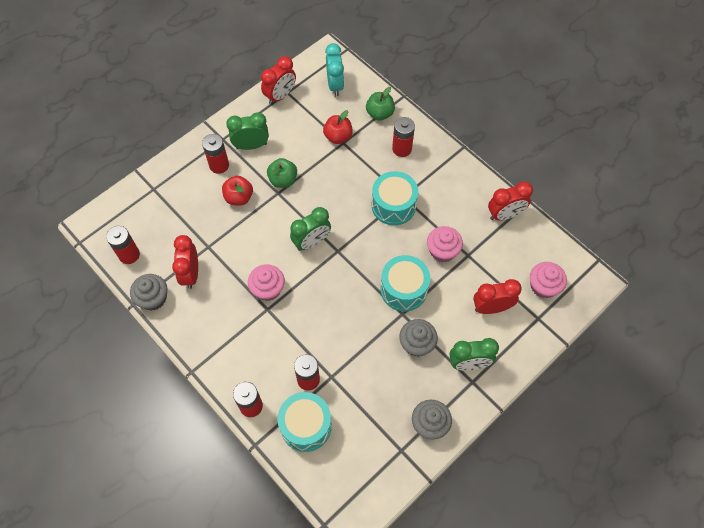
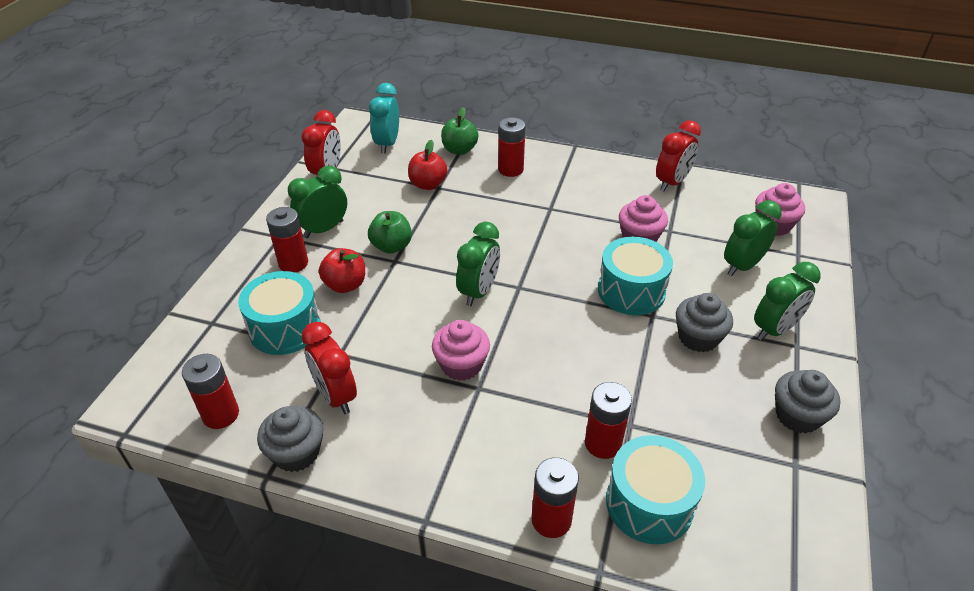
camera: 30 degrees left, 20 degrees down
(335, 85) = (387, 144): turquoise clock -> turquoise clock turned 135 degrees counterclockwise
(393, 205) = (546, 219): turquoise drum -> turquoise drum (285, 328)
(491, 307) = (742, 266): red clock -> green clock

